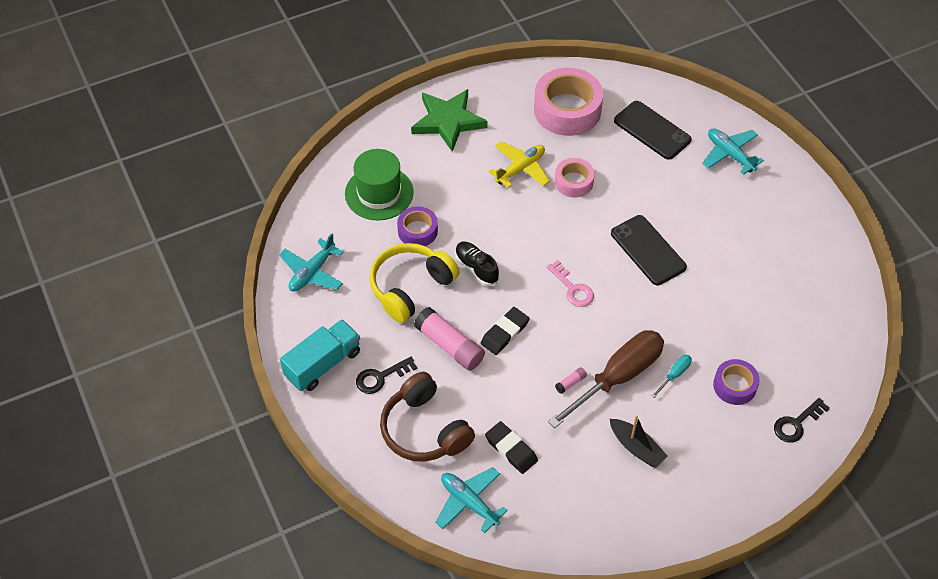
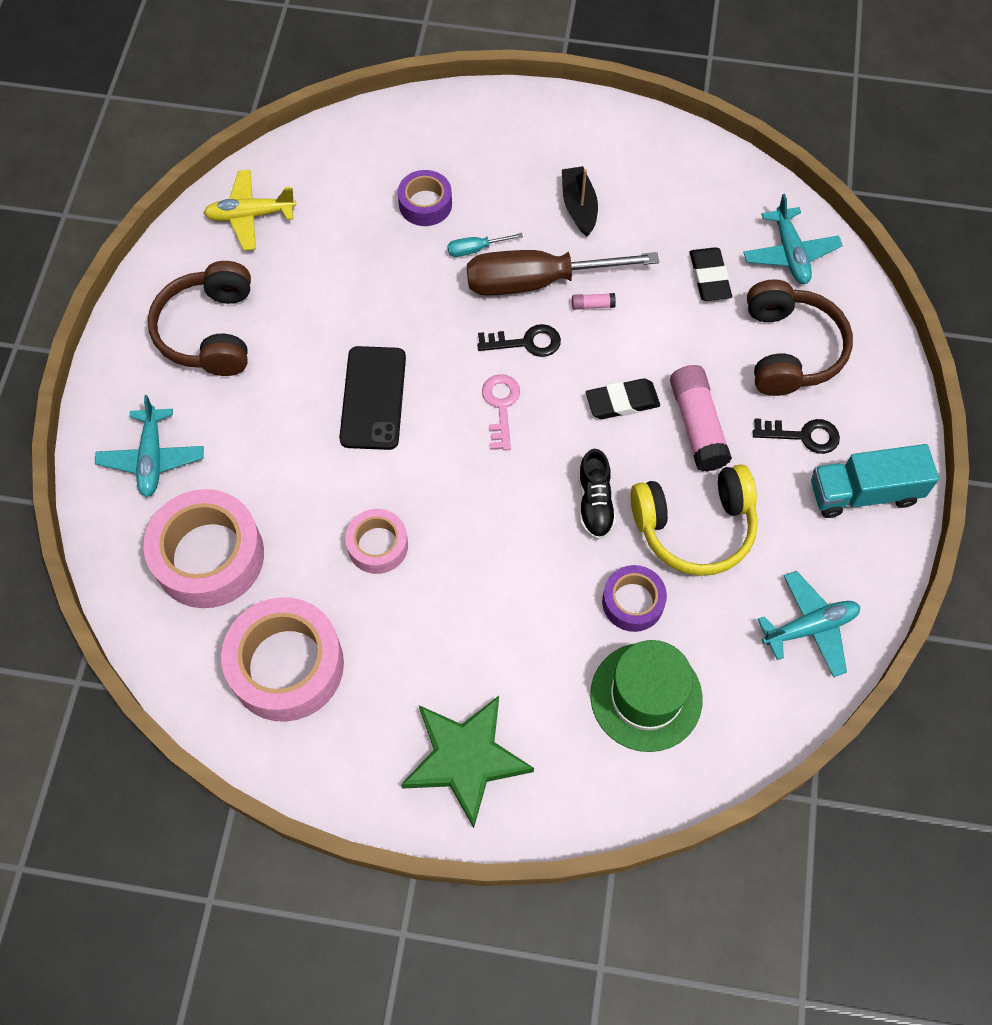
camera: 145 degrees left, 10 degrees up
(520, 169) = (428, 610): yellow plane -> yellow plane (250, 215)
(652, 130) = (209, 556): black phone -> pink tape
(774, 231) = (210, 331): none -> brown headphones
(796, 423) = (401, 138): black key -> black key (526, 342)

